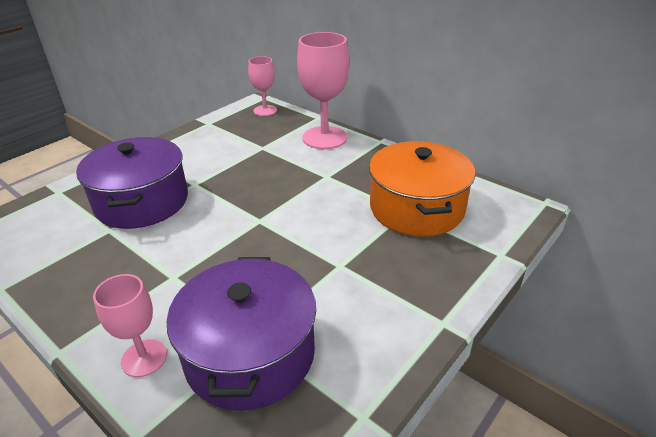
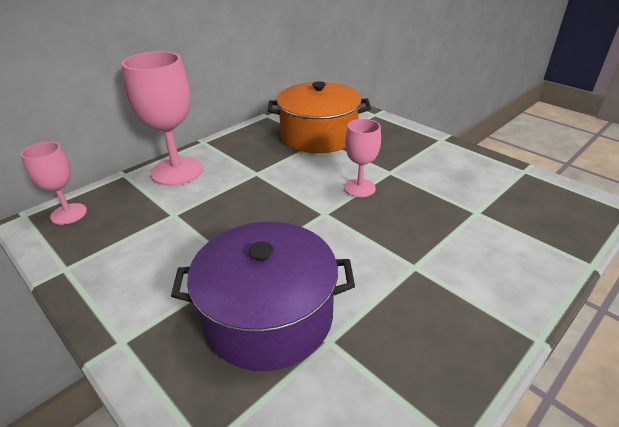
camera: 85 degrees left, 0 degrees up
(144, 358) = (520, 272): pink goblet -> pink goblet (359, 188)
(250, 354) = (494, 214): purple pot -> none

